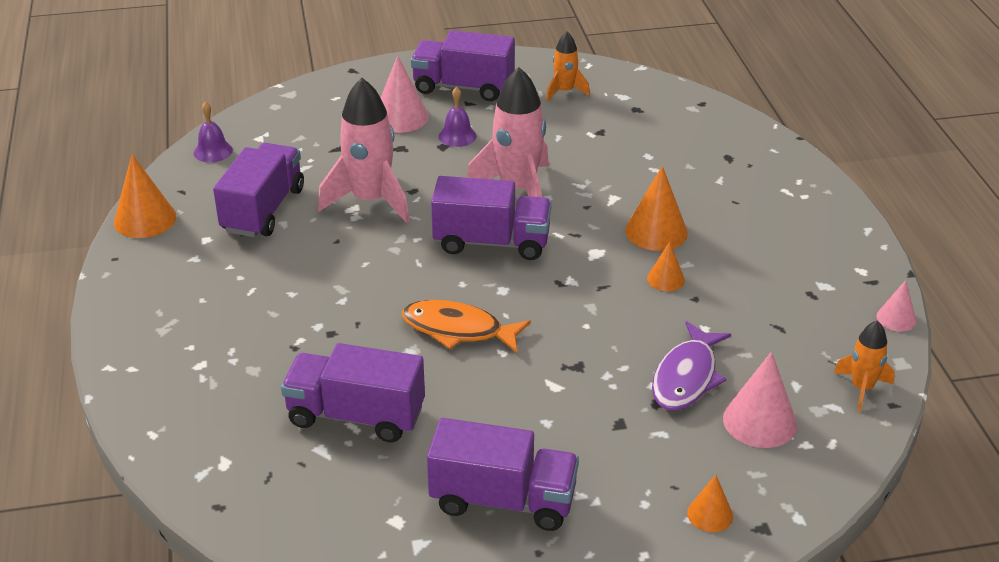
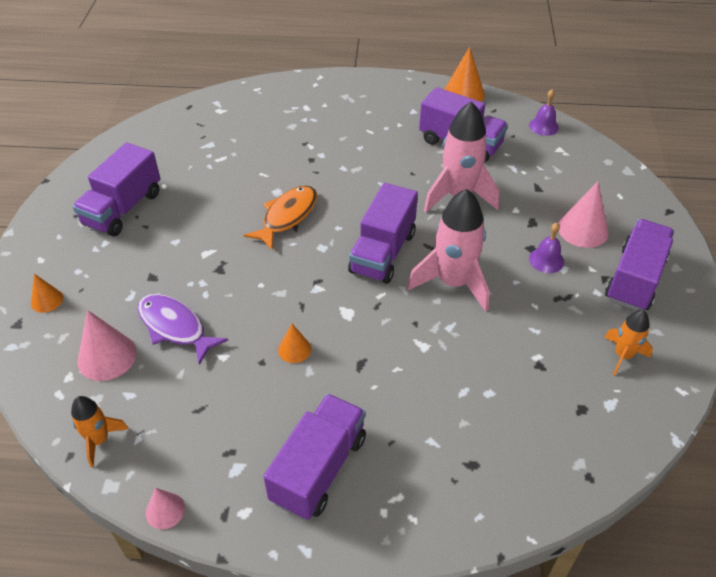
camera: 105 degrees right, 10 degrees up
(356, 416) = (229, 160): purple truck -> purple truck (319, 469)
(656, 231) = (362, 362): orange cone -> none

